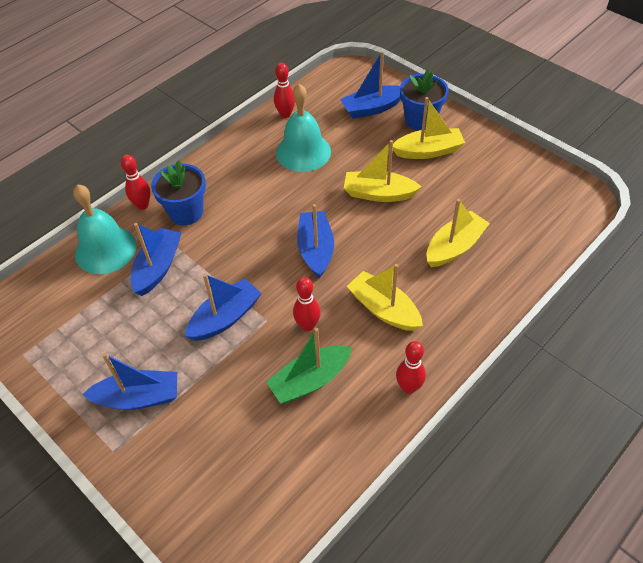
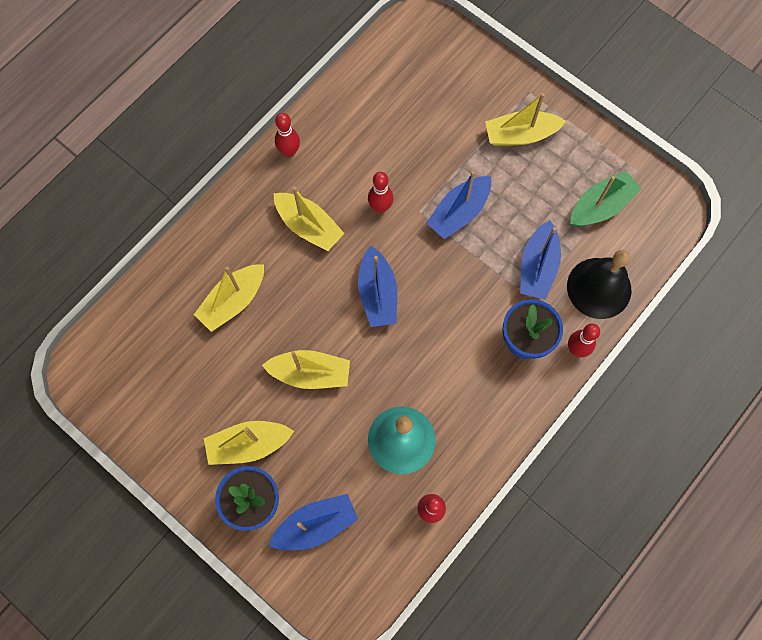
camera: 175 degrees right, 20 degrees up
(105, 249) = (599, 288): turquoise bell -> black bell
(138, 397) = (520, 135): blue boat -> yellow boat
(310, 380) = (374, 154): green boat -> green boat (601, 206)

